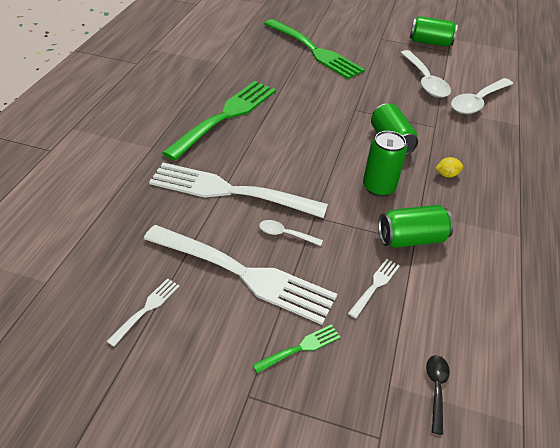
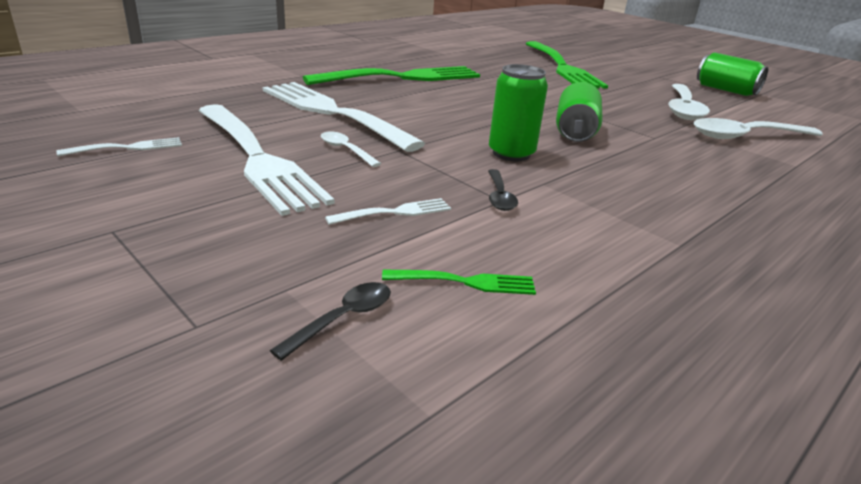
camera: 30 degrees right, 15 degrees down
(300, 348) = (227, 222): green fork -> green fork (465, 282)
(411, 239) = (499, 196): green can -> black spoon
(446, 175) = (623, 170): yellow lemon -> none

